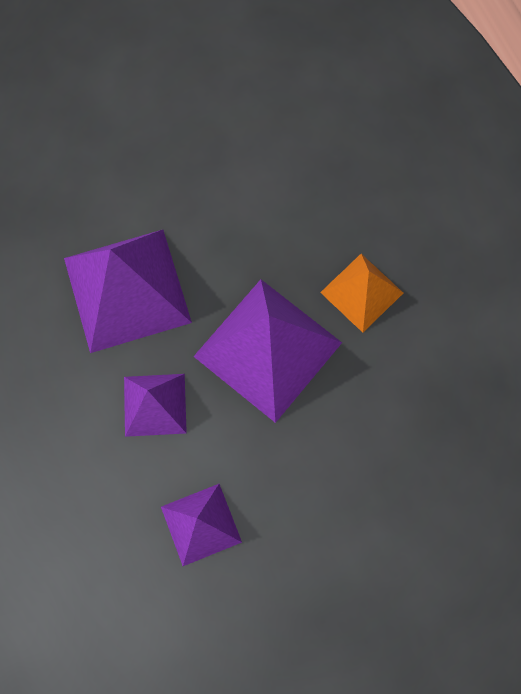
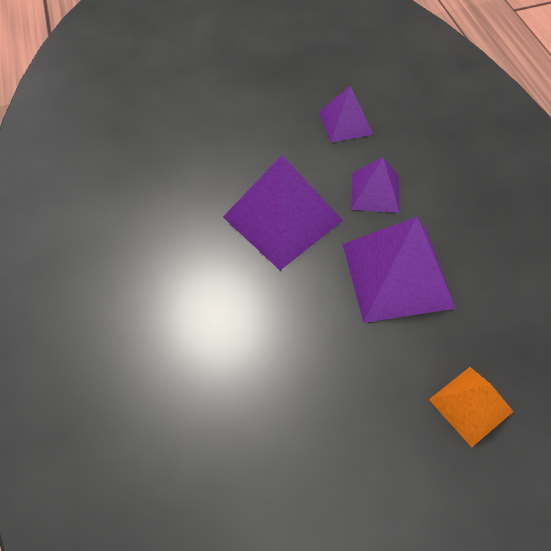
camera: 170 degrees left, 15 degrees down
(361, 292) = (197, 250): orange pyramid -> orange pyramid (470, 405)

